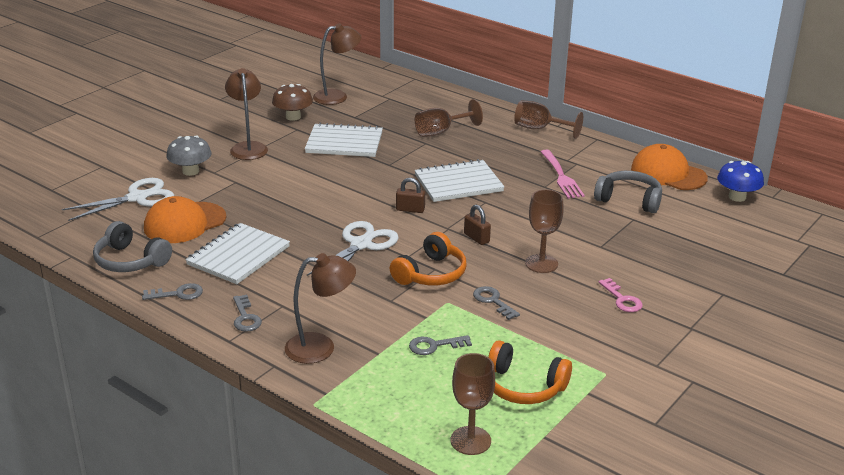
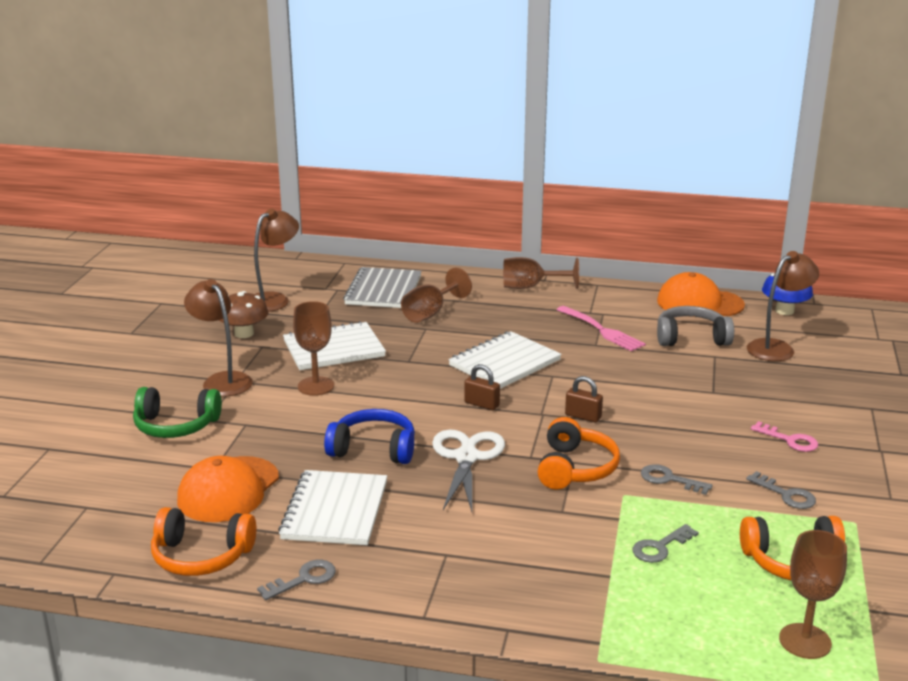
camera: 25 degrees left, 5 degrees down
(130, 261) = (201, 556): grey headphones -> orange headphones
(137, 198) = (135, 475): white scissors -> none
(190, 171) = (176, 426): grey mushroom -> green headphones
(245, 317) = (416, 582): grey key -> grey key (786, 494)
(303, 221) = (373, 449): none -> blue headphones
(320, 347) = (539, 589): brown lamp -> brown lamp (777, 348)
(410, 209) = (481, 404): brown padlock -> brown padlock turned 45 degrees clockwise
(422, 106) = (383, 290): none -> grey notebook
(541, 263) = (675, 425): brown goblet -> brown goblet (316, 386)

